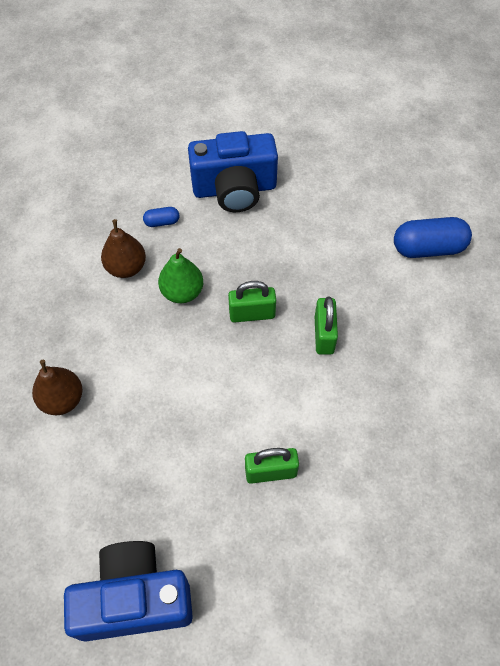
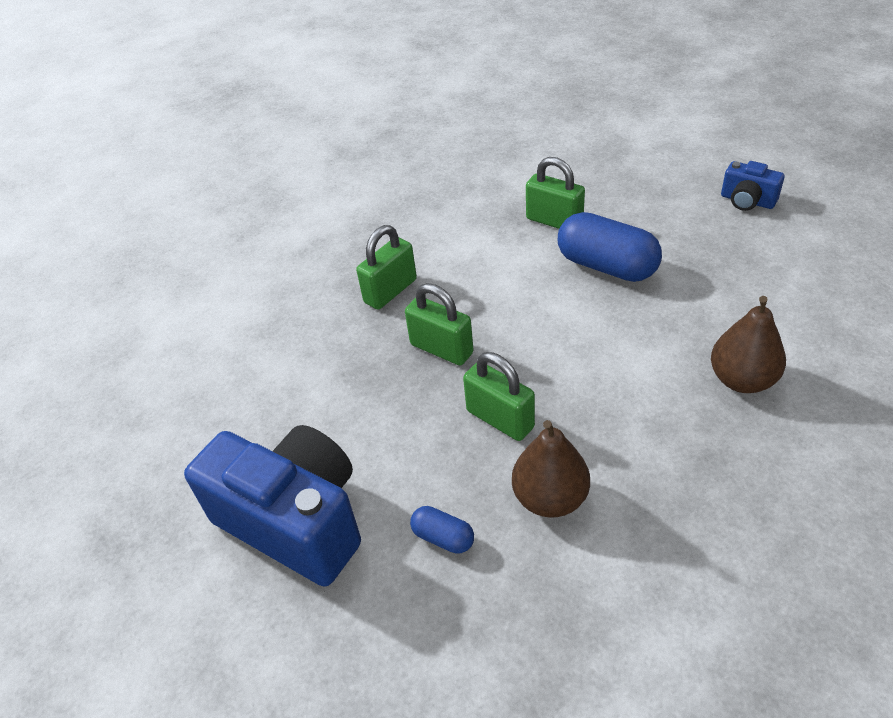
camera: 135 degrees left, 15 degrees down
(134, 599) = (747, 201): blue camera -> blue camera, size x0.46
(182, 292) = (500, 419): green pear -> green padlock
(428, 248) = (189, 309): blue capsule -> blue capsule (606, 266)

